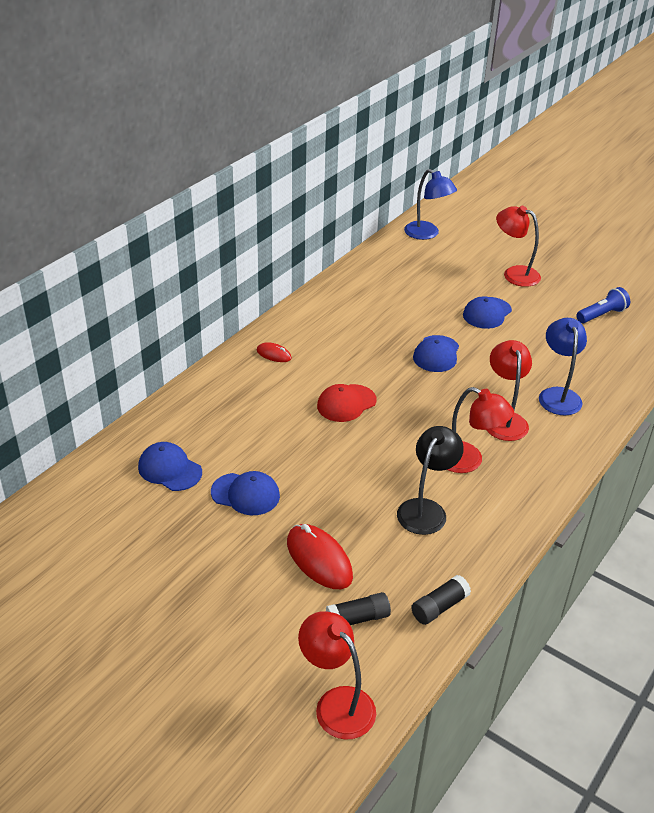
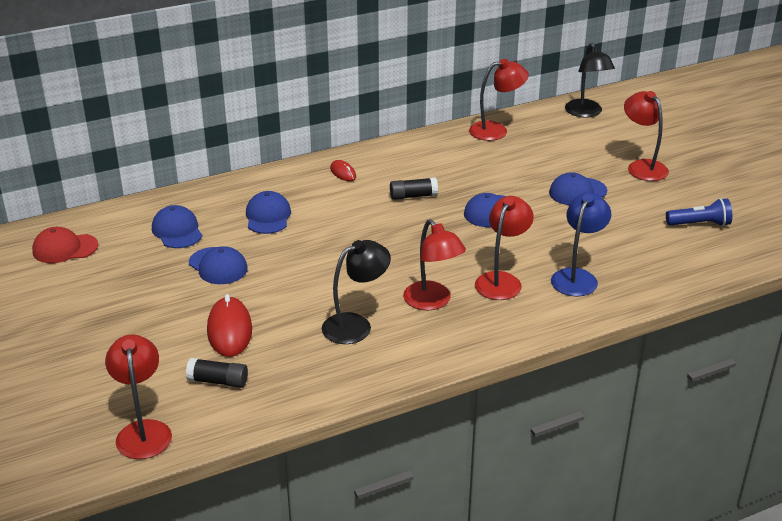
camera: 30 degrees right, 5 degrees down
(245, 423) = (268, 216): none -> blue cap
(346, 403) = (368, 226): red cap -> red cap (65, 248)
(369, 271) = (496, 130): none -> red lamp
(427, 234) = (586, 113): blue lamp -> black lamp
(439, 607) = (293, 398): black glue stick -> black glue stick (413, 196)

